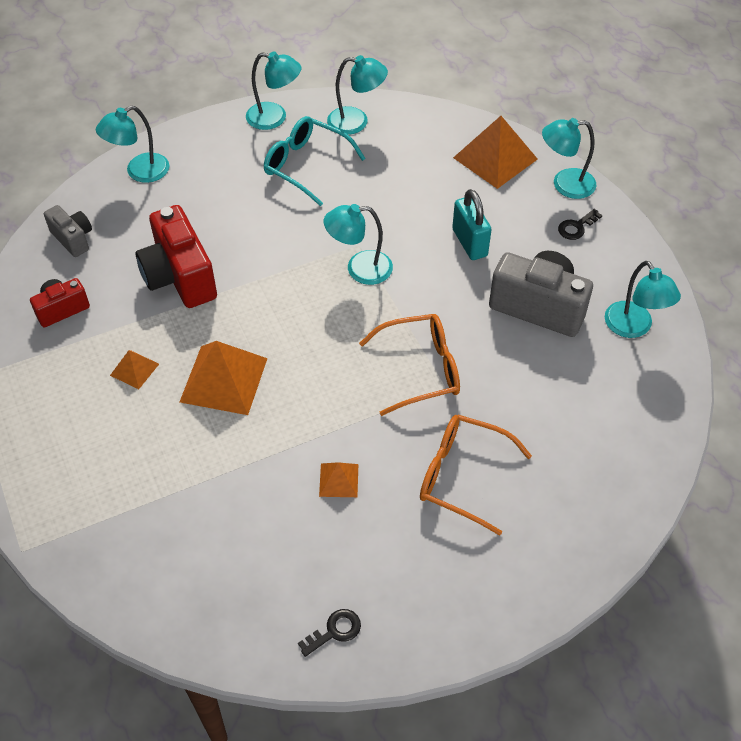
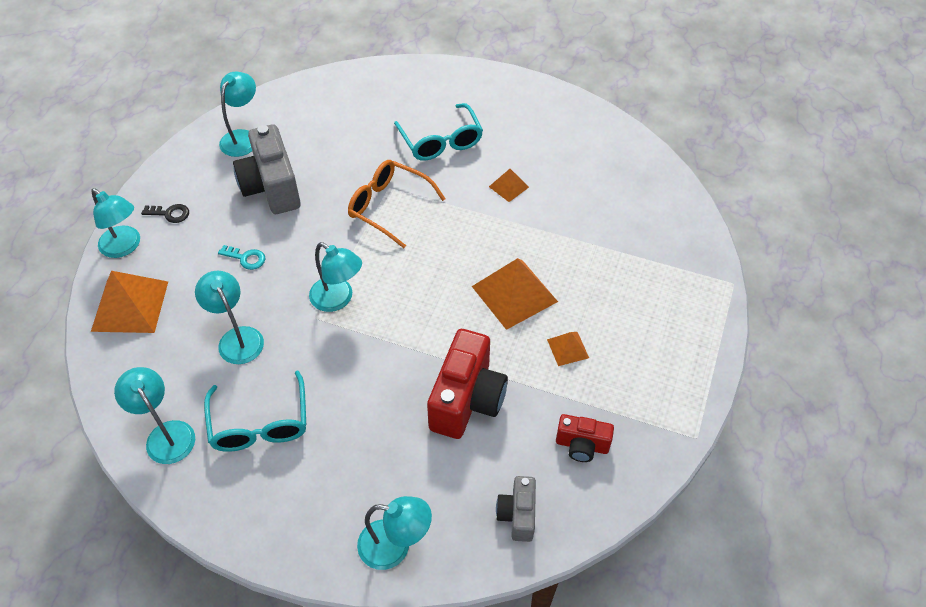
camera: 135 degrees left, 0 degrees up
(275, 118) = (218, 504): turquoise lamp -> turquoise lamp (237, 338)
(334, 631) = (587, 128): black key -> none
(463, 476) = (440, 141): orange glasses -> turquoise glasses
(469, 243) = (246, 258): turquoise padlock -> turquoise key

